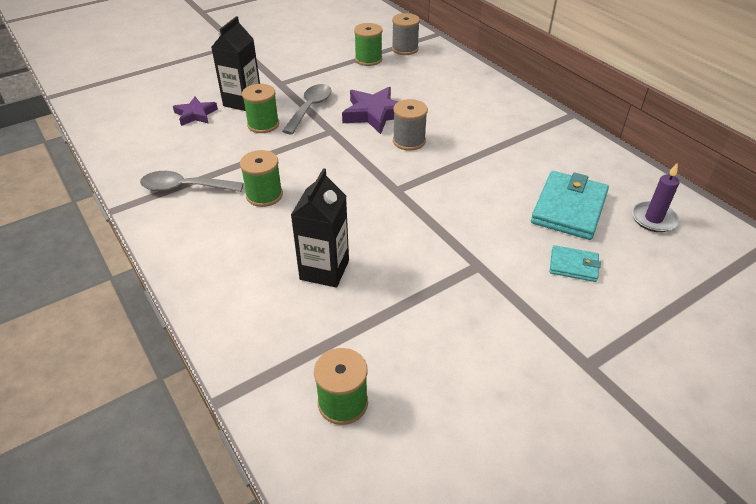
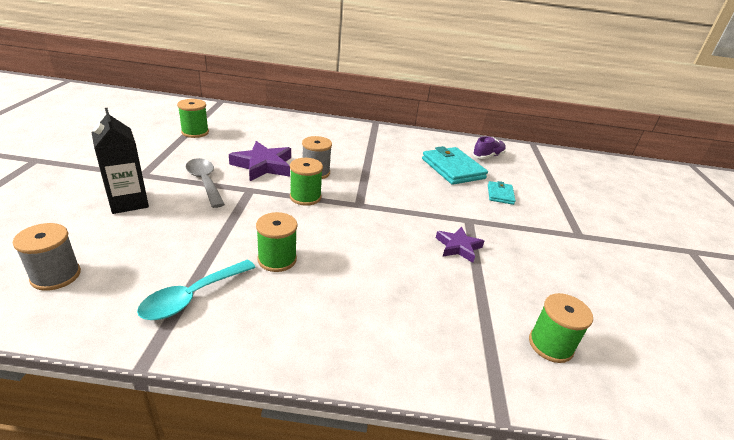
camera: 55 degrees left, 10 degrees down
(185, 188) = (192, 296): grey spoon -> turquoise spoon
(195, 114) = (91, 234): purple star -> purple star (458, 247)
(263, 124) = (182, 210): green spool -> green spool (305, 197)
(324, 270) = (405, 279): black carton -> none
(405, 49) = (212, 117): grey spool -> grey spool (56, 276)
(573, 266) = (500, 194): turquoise wallet -> turquoise wallet turned 45 degrees counterclockwise
(653, 219) = (487, 156): purple candle -> purple shoe

